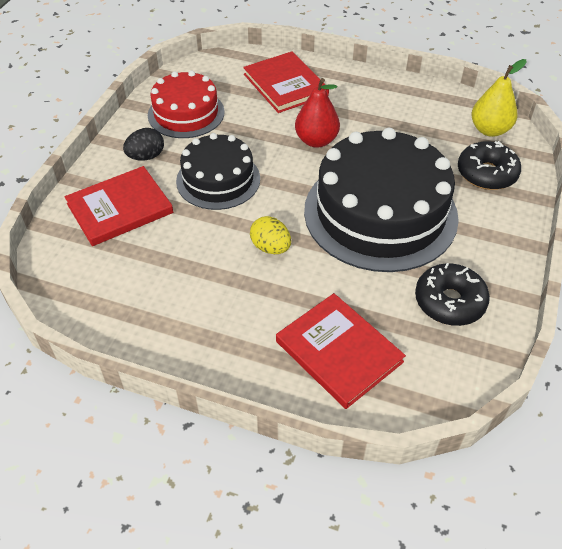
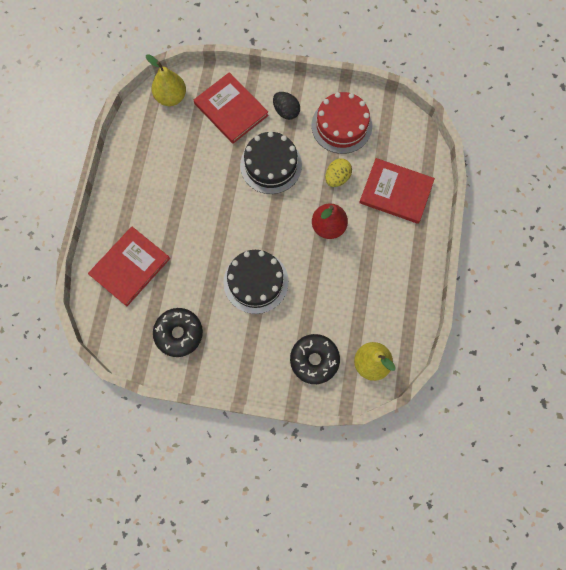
camera: 80 degrees right, 25 degrees up
(69, 272) = (171, 97): none -> yellow pear
(270, 247) = (210, 212): yellow egg -> yellow egg (337, 178)
(285, 85) = (396, 192): red book -> red book turned 60 degrees clockwise
(380, 213) = (256, 282): black cake -> black cake, size x0.57

